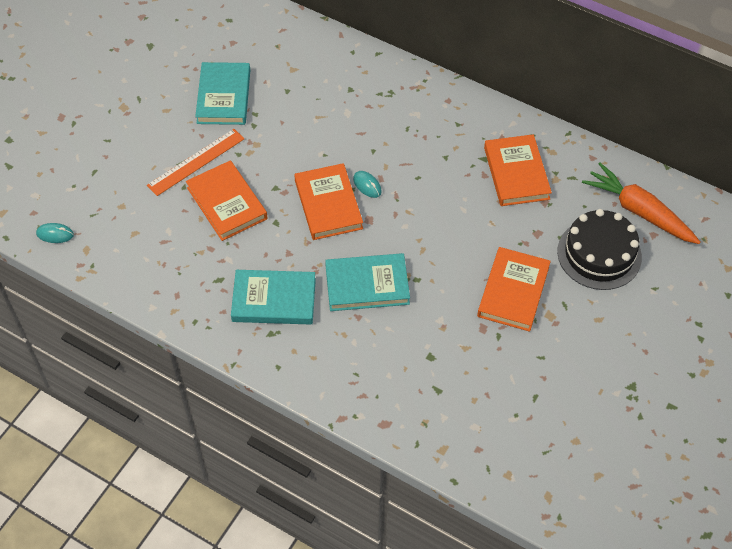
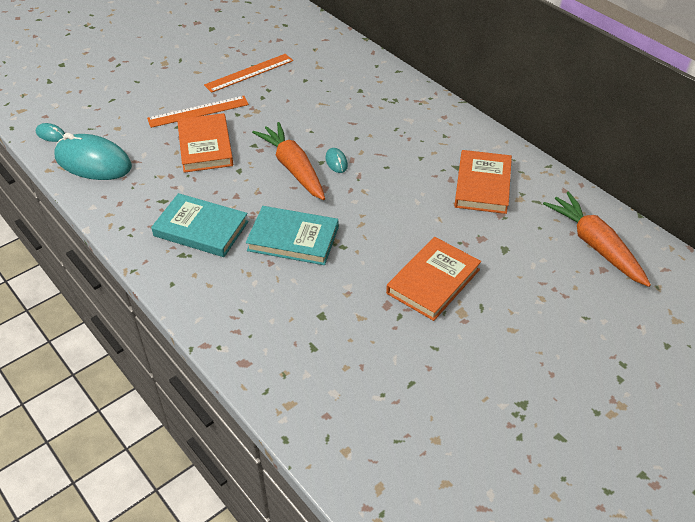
camera: 20 degrees right, 10 degrees down
(121, 255) = (93, 162): none -> turquoise mouse
(223, 97) = (249, 73): turquoise book -> orange ruler
(328, 204) = (293, 168): orange book -> orange carrot
(599, 254) = (537, 272): black cake -> none

